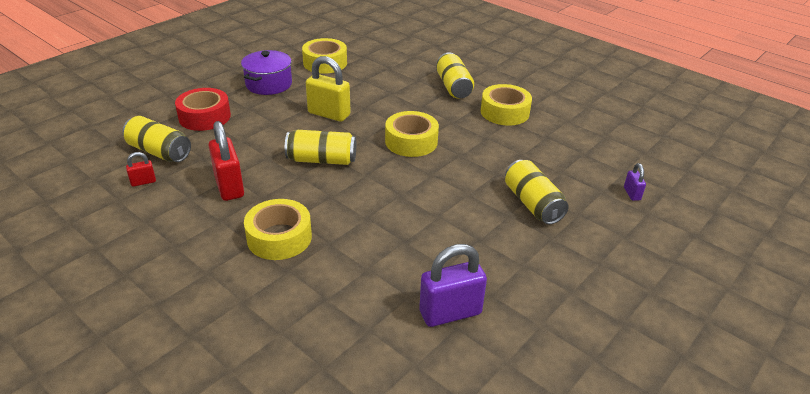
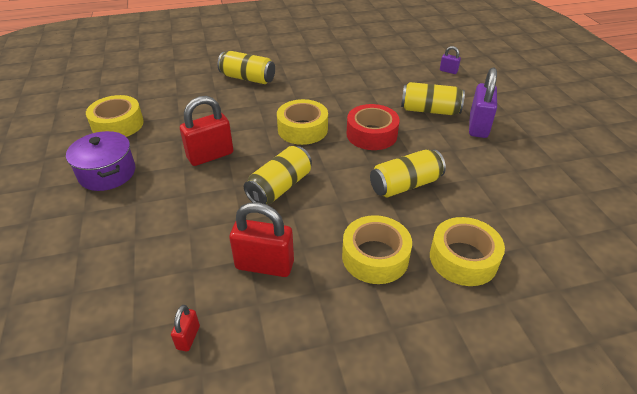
camera: 55 degrees left, 5 degrees up
(159, 152) = (140, 304): yellow can -> yellow can (405, 185)
(204, 117) = (111, 242): red tape -> red tape (371, 134)
(329, 114) = (210, 155): yellow padlock -> red padlock
(450, 313) = (526, 196): purple padlock -> purple padlock (478, 126)
(504, 112) = (309, 73): yellow tape -> yellow tape (463, 258)

